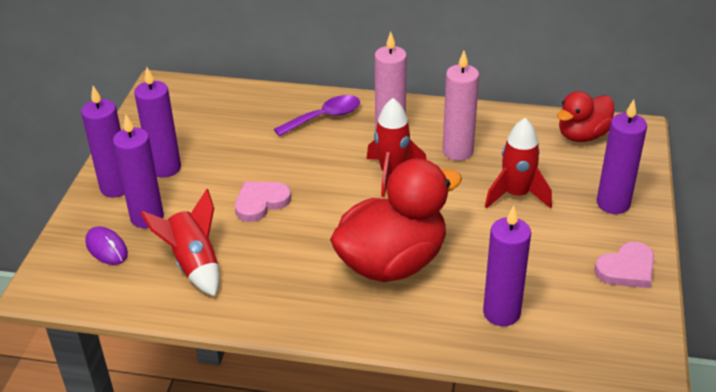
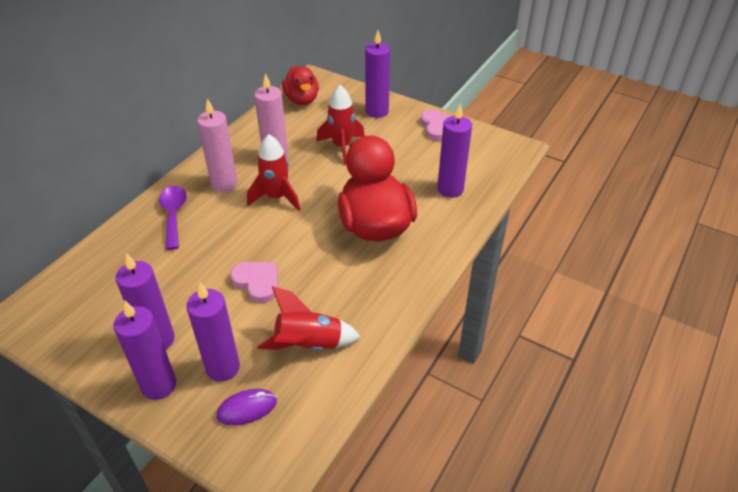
camera: 70 degrees left, 5 degrees up
(261, 203) = (257, 282): pink heart -> pink heart turned 150 degrees clockwise

